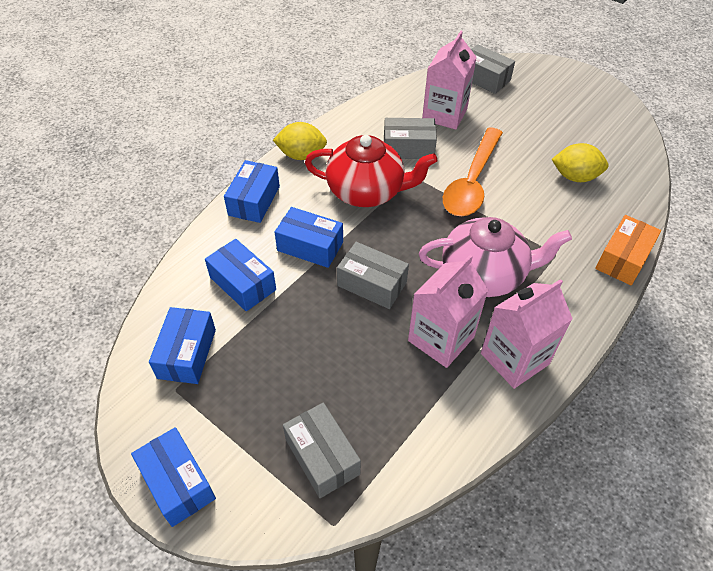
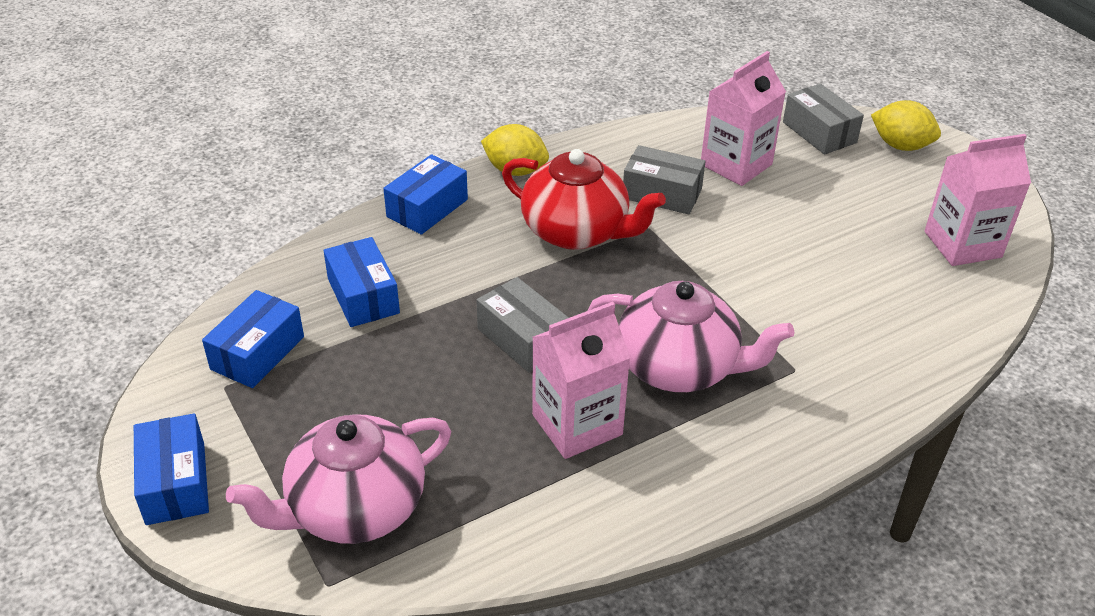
camera: 20 degrees right, 10 degrees down
(310, 246) = (468, 276): blue box -> none
(322, 456) = (354, 508): grey box -> pink teapot
(472, 182) = (727, 254): orange spoon -> none
(514, 358) = (662, 475): pink carton -> pink carton (962, 244)
(575, 177) = (881, 283): yellow lemon -> yellow lemon (900, 146)
(623, 259) = (892, 400): orange box -> none

